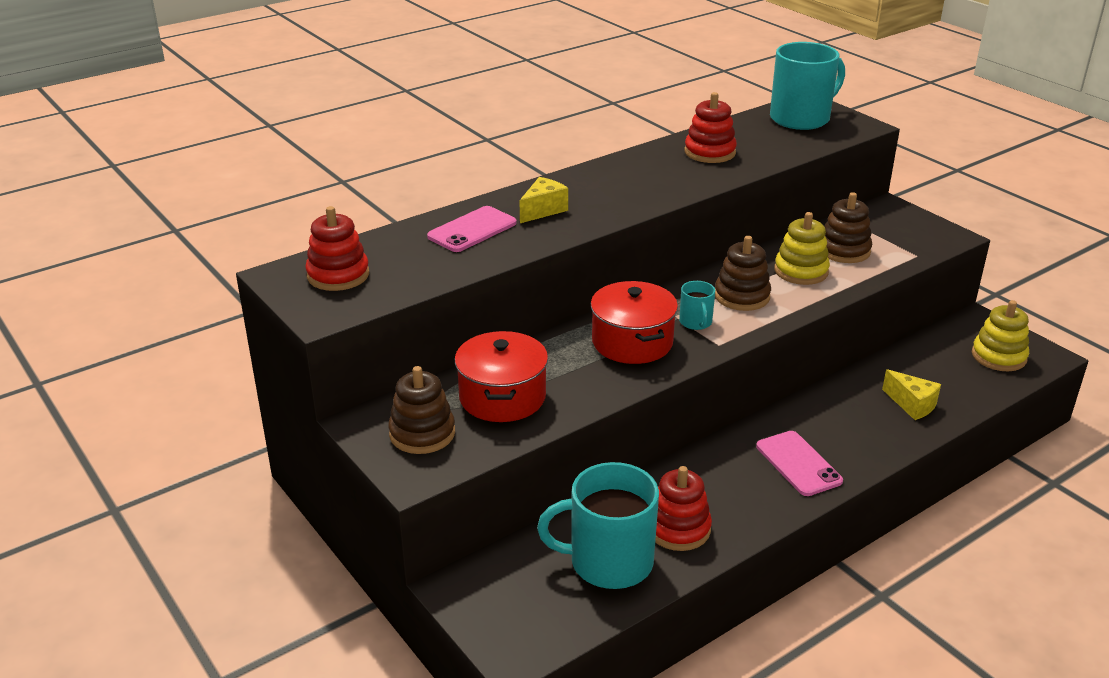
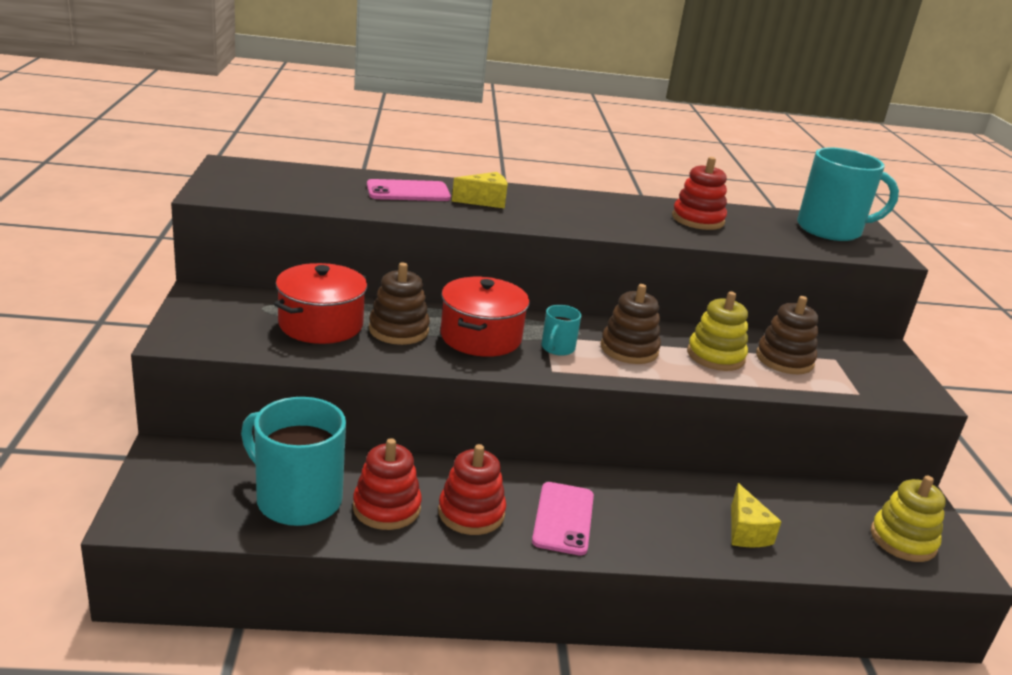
camera: 30 degrees right, 5 degrees down
(338, 275) = (266, 179): red stacking toy -> red stacking toy (471, 513)
(422, 433) = (227, 318): brown stacking toy -> brown stacking toy (398, 330)

